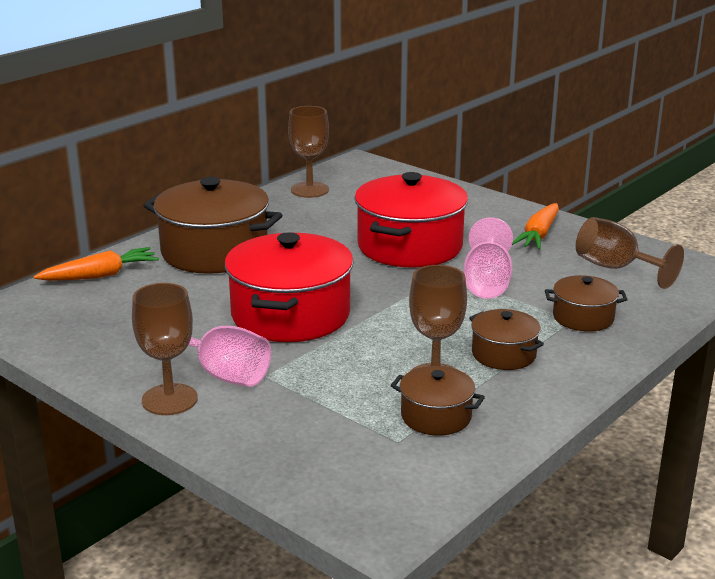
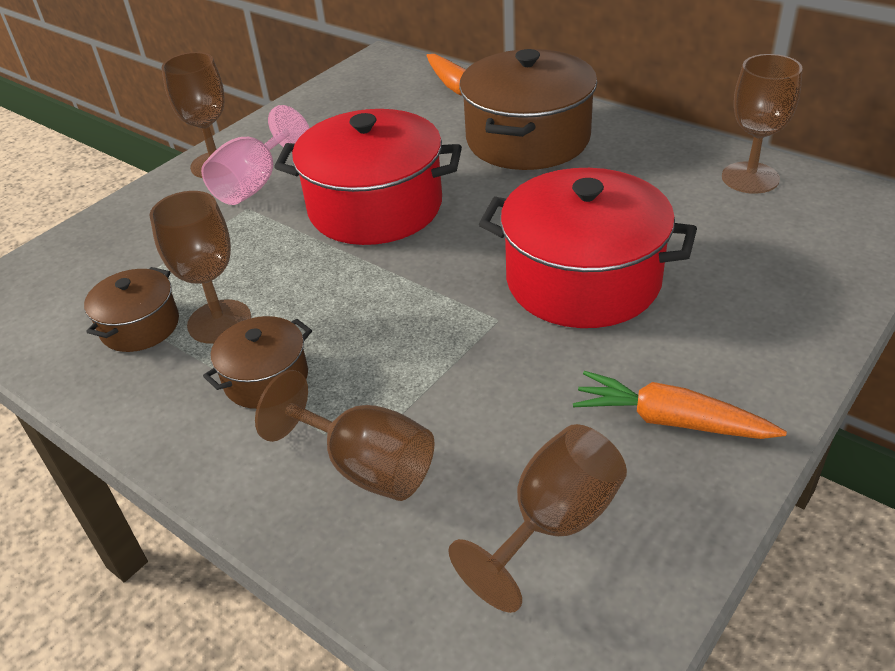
camera: 90 degrees right, 15 degrees up
(487, 283) = (473, 360): pink goblet -> none
(583, 318) = (366, 466): brown pot -> brown goblet

